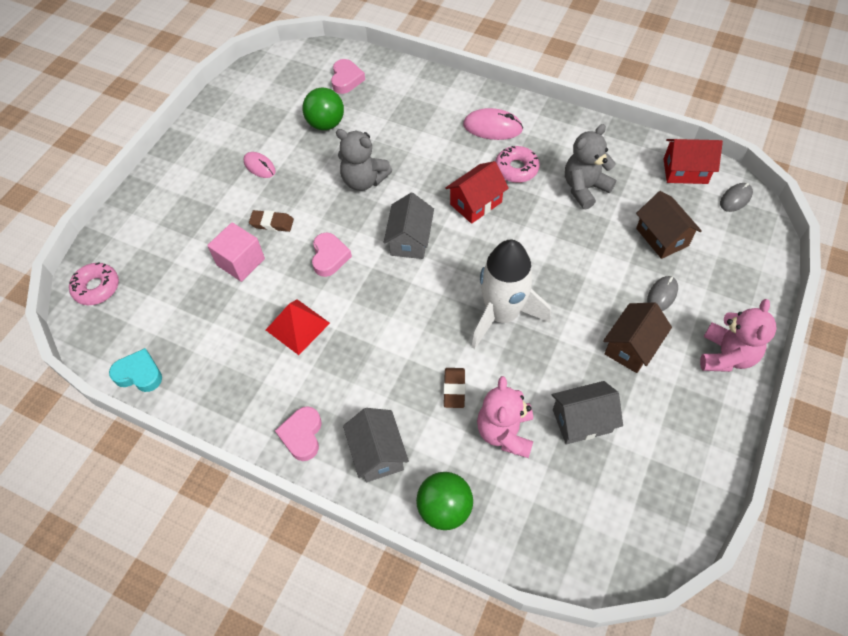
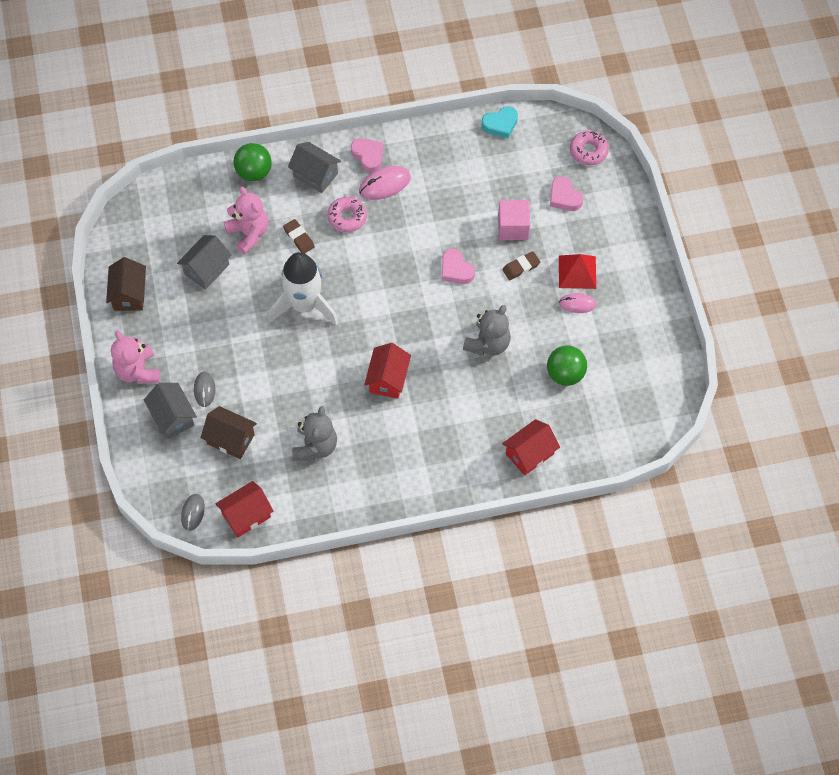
camera: 140 degrees right, 5 degrees up
(297, 326) = (432, 212): red pyramid -> red pyramid (577, 272)
(346, 79) = (592, 428): pink heart -> pink heart (564, 197)
(364, 180) = (488, 344): grey teddy bear -> grey teddy bear turned 135 degrees clockwise
(410, 89) = (529, 454): none -> red house
(410, 240) = (411, 318): grey house -> grey house (172, 417)
(492, 127) = (429, 459): pink mouse -> pink mouse (384, 184)
(516, 169) = (380, 430): pink donut -> pink donut (347, 217)
(631, 347) = (204, 337): brown house -> brown house (129, 294)

